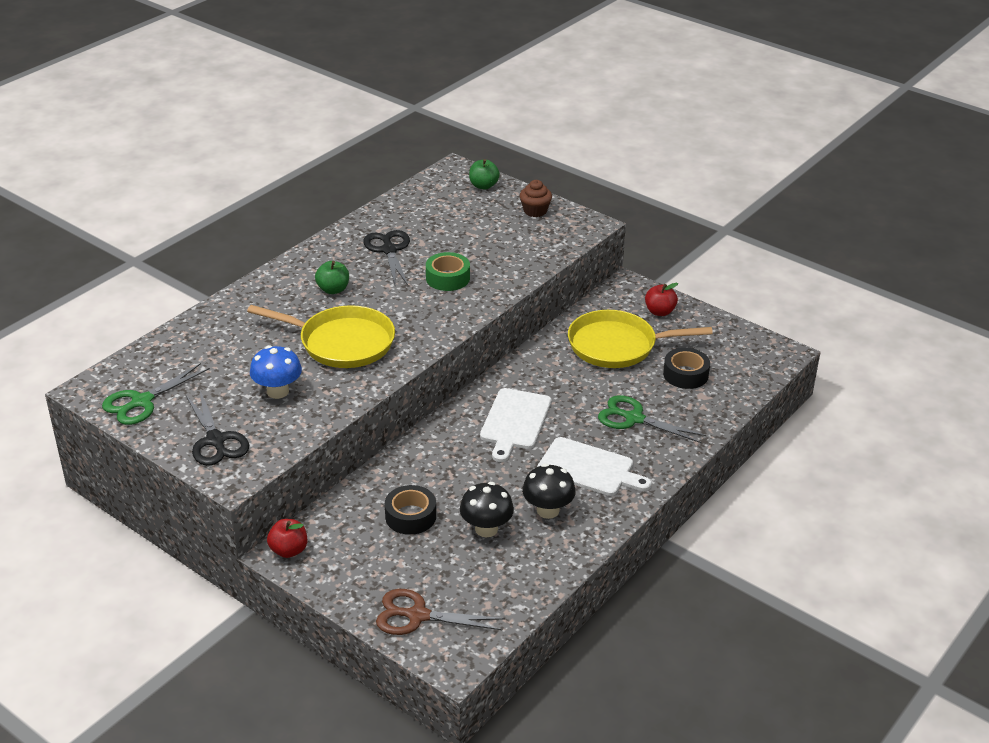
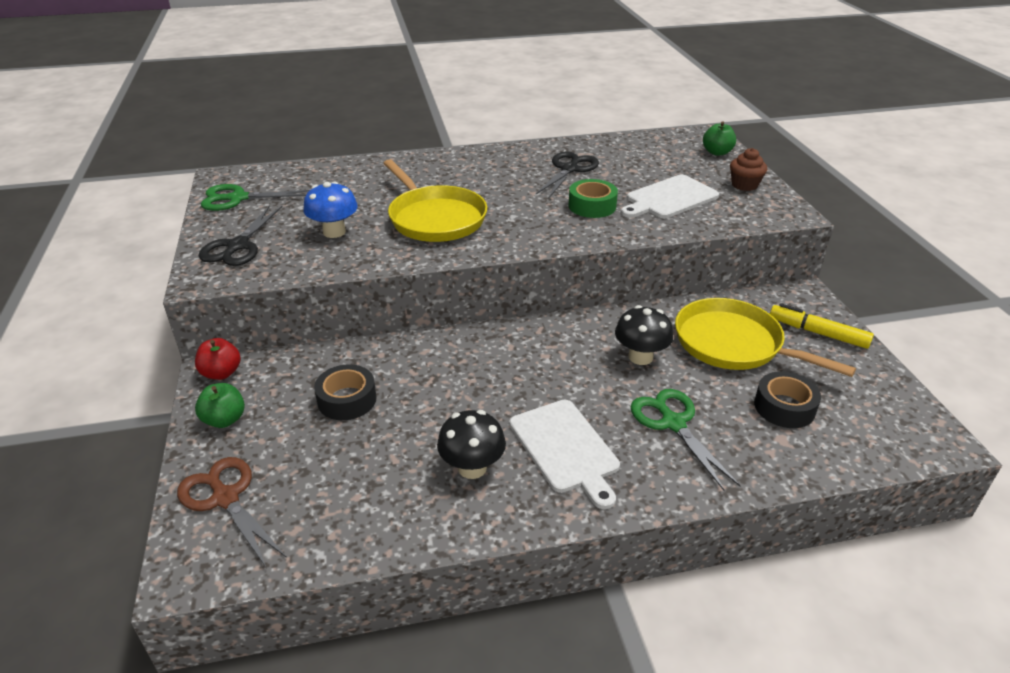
camera: 40 degrees right, 0 degrees up
(333, 289) = (484, 179): green apple -> green apple (224, 420)
(486, 529) = (393, 451): black mushroom -> black mushroom (640, 357)
(515, 422) = (545, 365): white cutting board -> white cutting board (669, 198)
(659, 312) = (818, 333): red apple -> yellow marker

